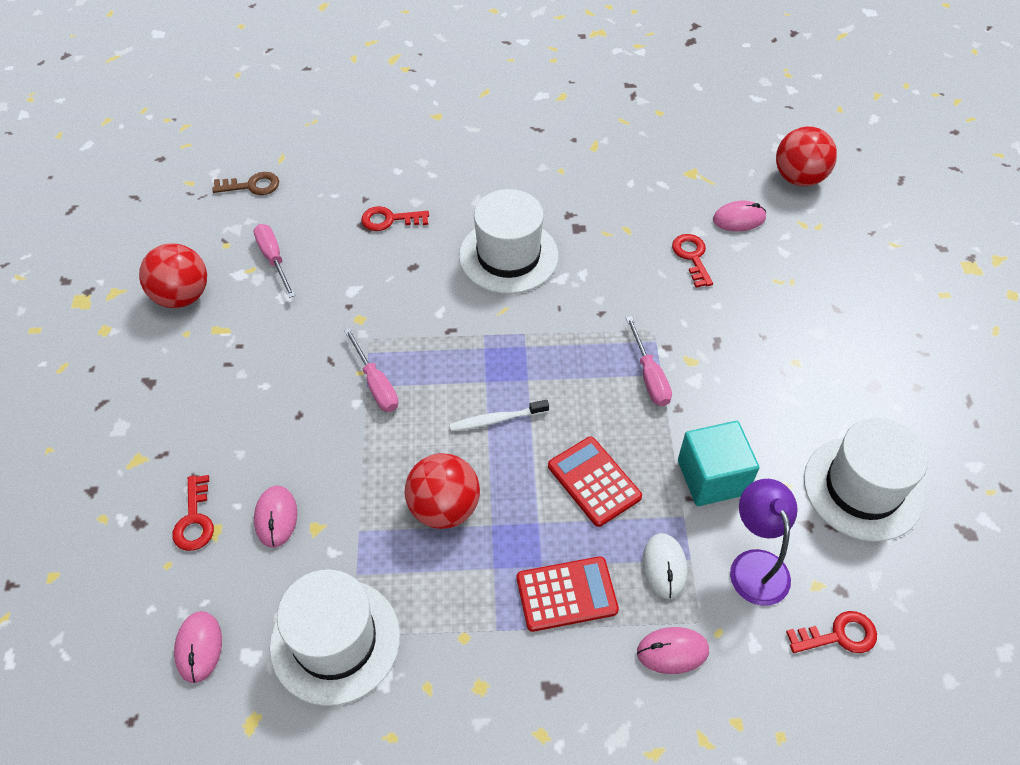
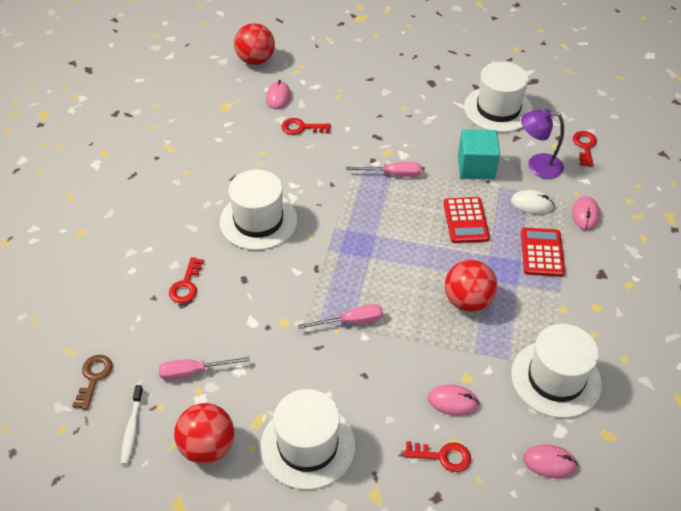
camera: 75 degrees left, 5 degrees down
(194, 381) = (307, 445): none -> white hat
(497, 420) = (404, 258): white toothbrush -> white toothbrush (132, 428)
(594, 481) = (465, 220): red calculator -> red calculator turned 75 degrees counterclockwise

